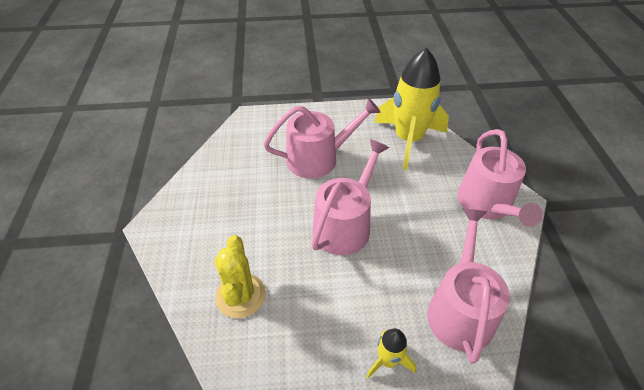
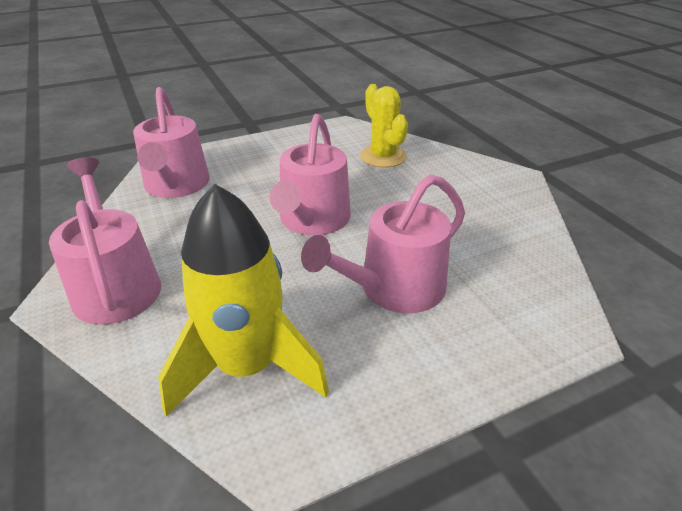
camera: 160 degrees right, 10 degrees down
(388, 360) = (241, 151): yellow rocket -> none

